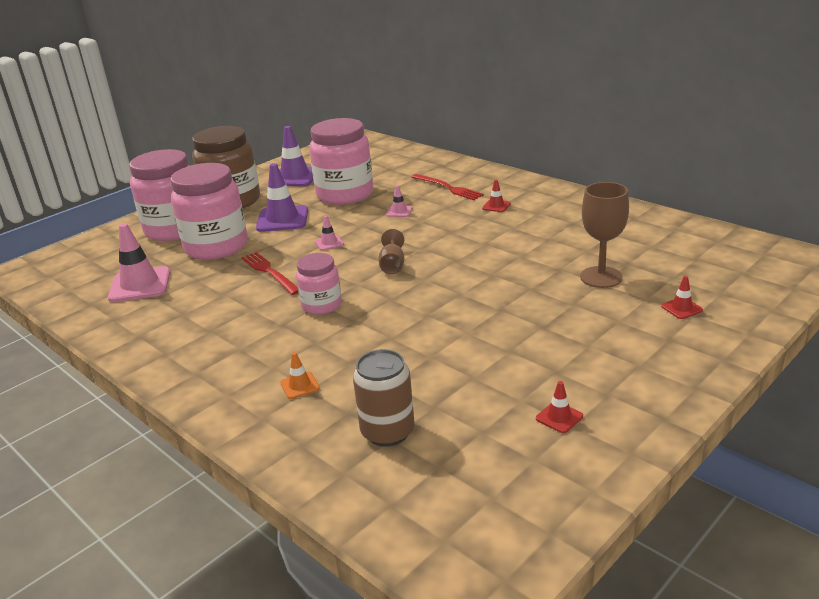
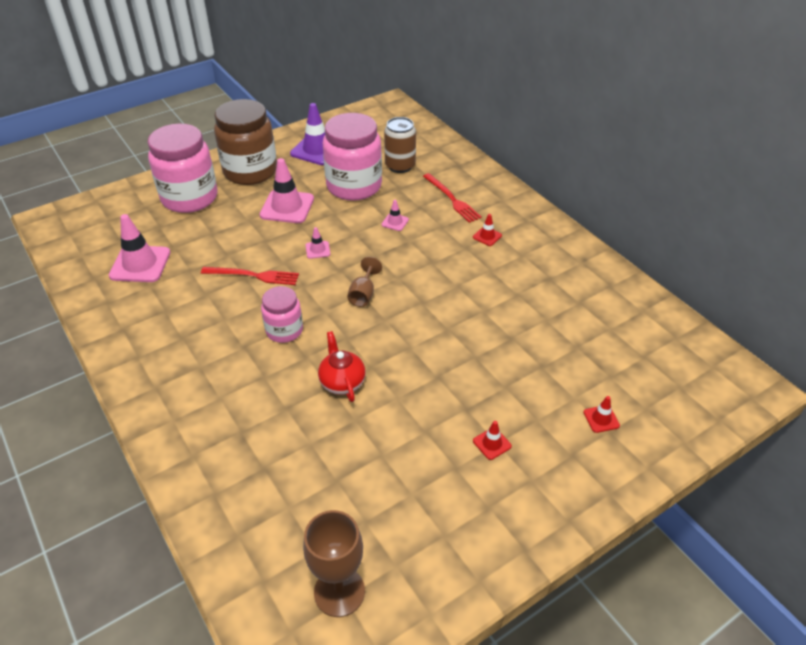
camera: 10 degrees right, 15 degrees up
(216, 247) = (218, 230): pink jar -> none
(269, 272) = (253, 276): red fork -> red fork turned 120 degrees clockwise
(282, 219) = (287, 207): purple traffic cone -> pink traffic cone
(300, 386) = (234, 425): orange traffic cone -> none
(387, 432) = (287, 499): brown can -> brown can (400, 166)
(403, 332) = (342, 382): none -> red teapot
(559, 417) = (436, 523): red traffic cone -> red traffic cone (492, 443)
(601, 277) = (545, 358): brown goblet -> brown goblet (339, 591)

